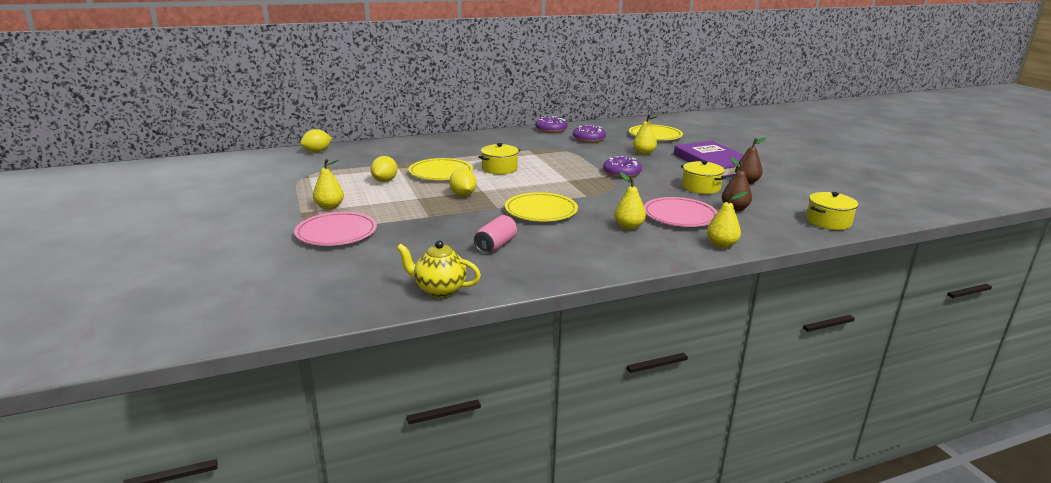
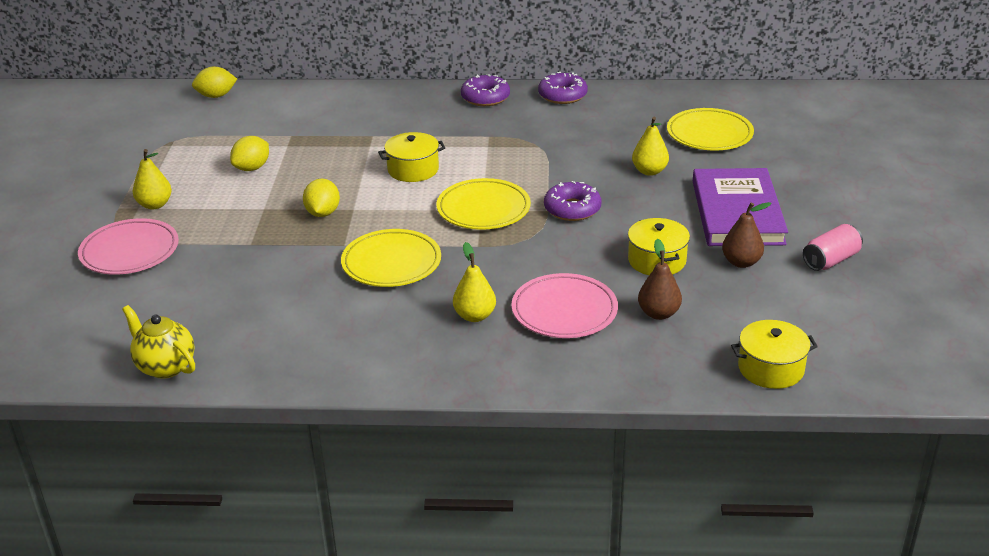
camera: 25 degrees right, 10 degrees up
(441, 173) = (331, 165): yellow plate -> yellow plate (483, 209)
(496, 245) = (284, 311): pink can -> pink can (831, 260)
(589, 139) = (598, 125): purple donut -> purple donut (485, 97)
(721, 245) = (563, 376): yellow pear -> none

